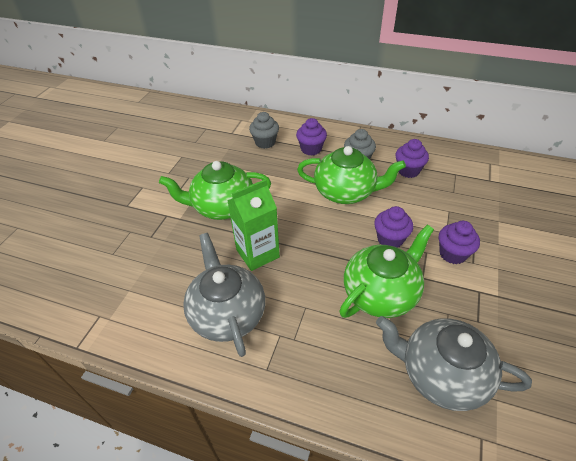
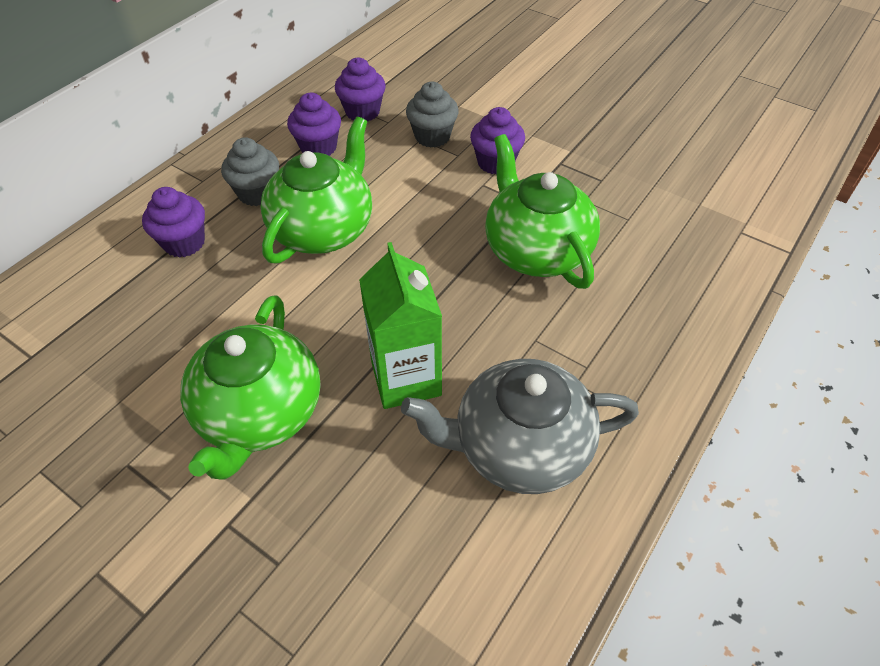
camera: 75 degrees left, 5 degrees up
(265, 142) = (111, 305): grey cupcake -> grey cupcake (432, 136)
(390, 239) = (445, 211): purple cupcake -> purple cupcake (362, 112)
(441, 374) = (664, 235): grey teapot -> none

